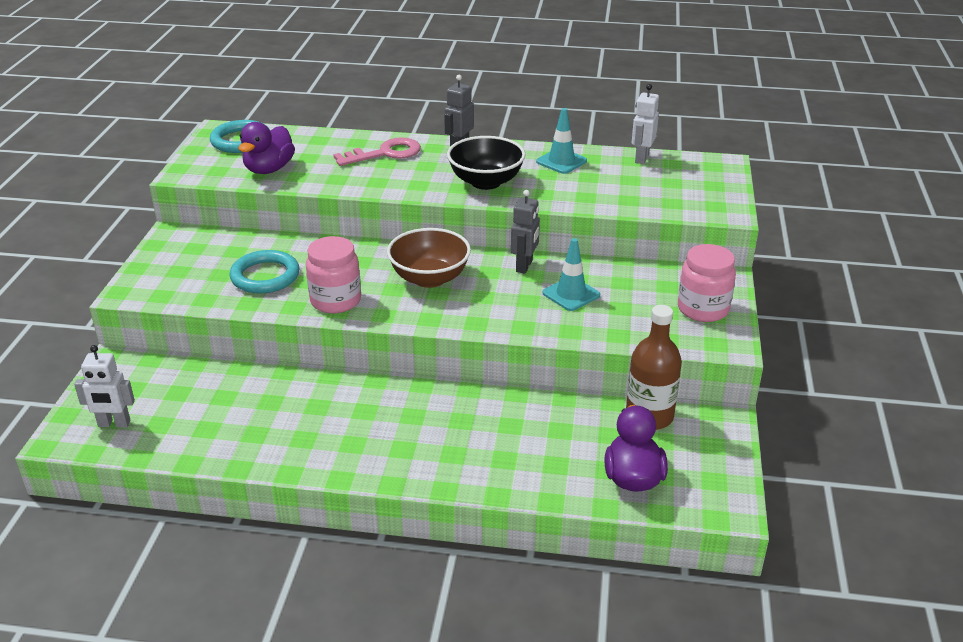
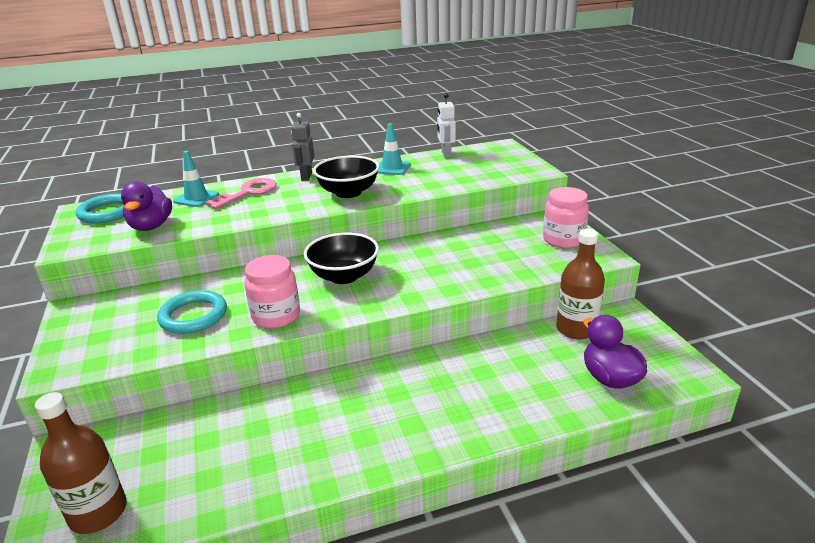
camera: 25 degrees left, 5 degrees down
(114, 424) = (98, 512): white robot -> brown bottle
(429, 278) = (344, 276): brown bowl -> black bowl
(524, 266) = (411, 247): grey robot -> none
(571, 294) = (464, 256): turquoise traffic cone -> turquoise traffic cone (196, 198)

